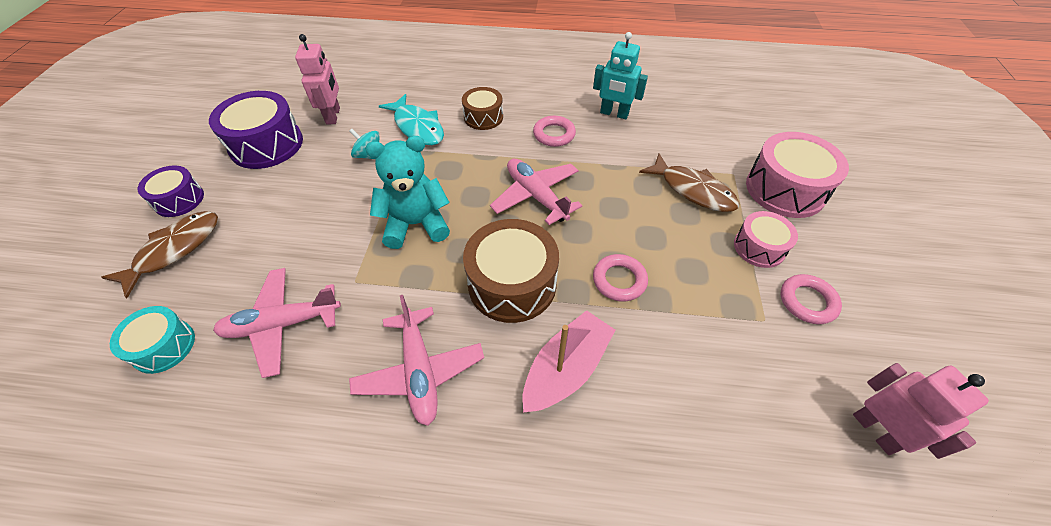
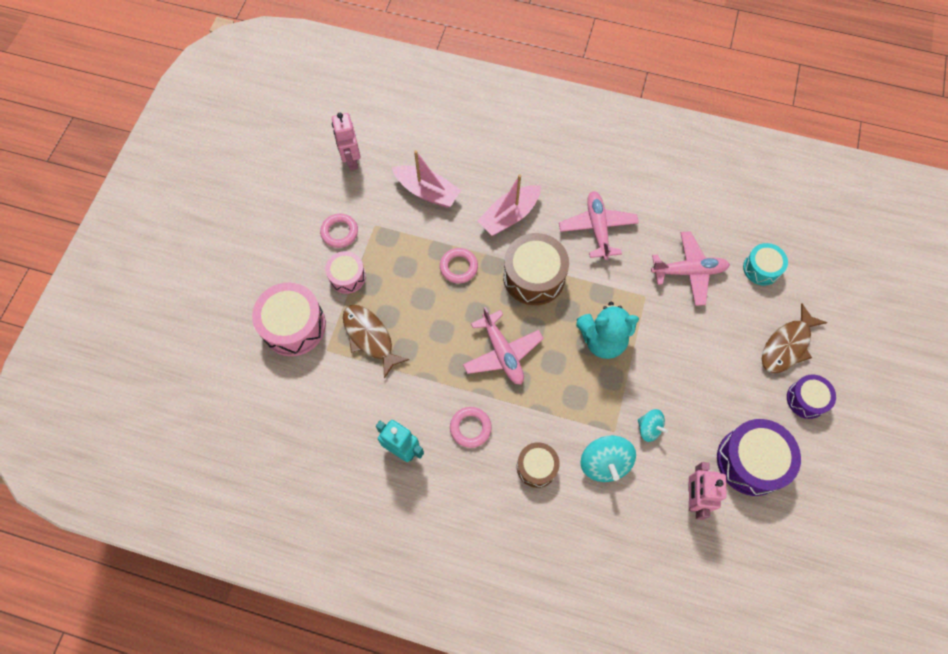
camera: 170 degrees left, 15 degrees up
(417, 127) = (604, 463): turquoise fish -> turquoise spinning top
(714, 390) = (427, 192): none -> pink boat

